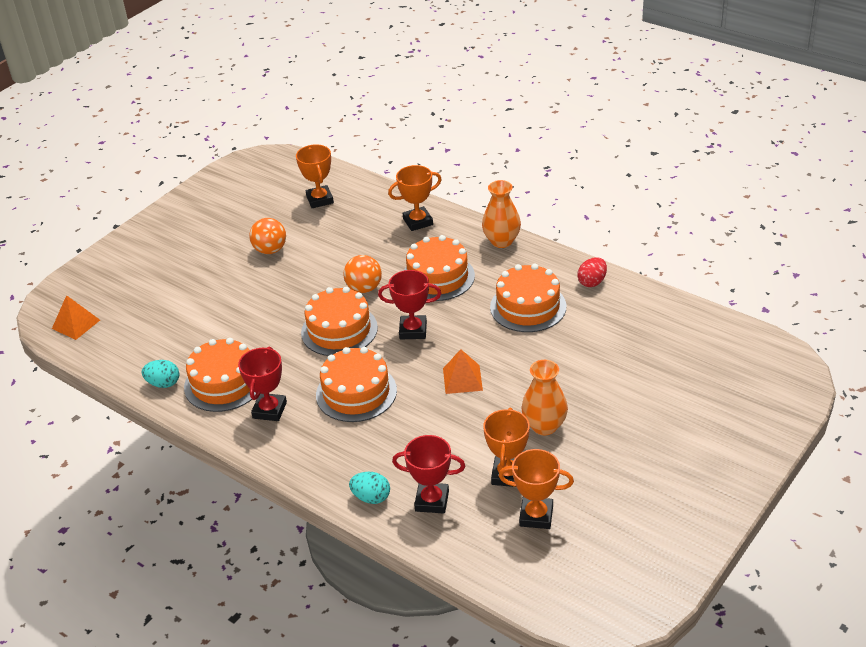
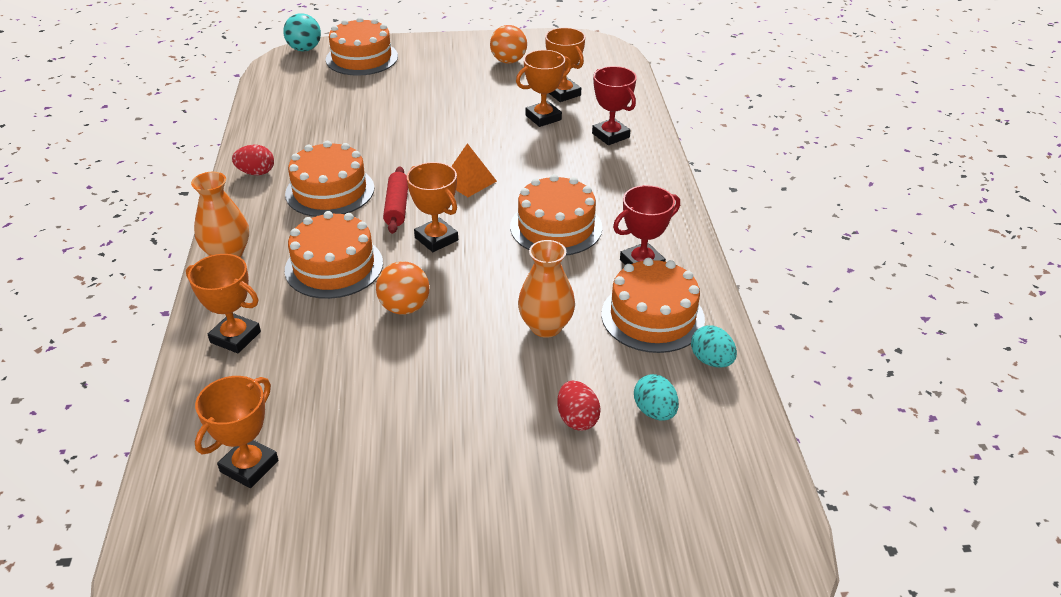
camera: 135 degrees left, 0 degrees up
(76, 324) = (746, 530): orange pyramid -> none
(203, 309) = (577, 419): none -> red egg
(270, 250) = (409, 438): orange ball -> orange ball (508, 61)
(339, 330) = (488, 286): orange cake -> orange cake (362, 58)
(371, 497) = (646, 161): turquoise egg -> turquoise egg (654, 411)
(413, 330) = (436, 239): red trophy -> orange trophy
(471, 329) = (397, 207): none -> red rolling pin
(544, 426) = (474, 123): orange vase -> orange vase (546, 326)
(803, 383) = (304, 49): none -> turquoise ball

